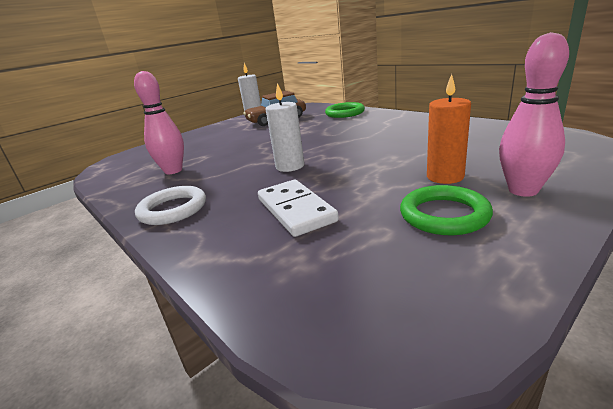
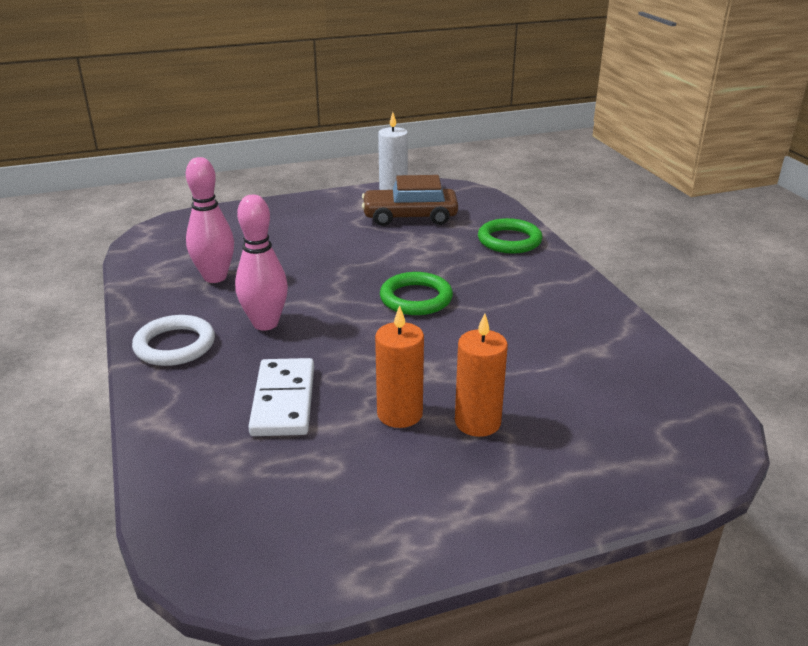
camera: 20 degrees right, 5 degrees up
(290, 166) = (339, 327): white candle -> none
(389, 189) = (399, 414): none -> orange candle
(444, 215) = (409, 473): green ring -> green ring (416, 298)
(523, 190) = (527, 479): pink bowling pin -> pink bowling pin (265, 324)

